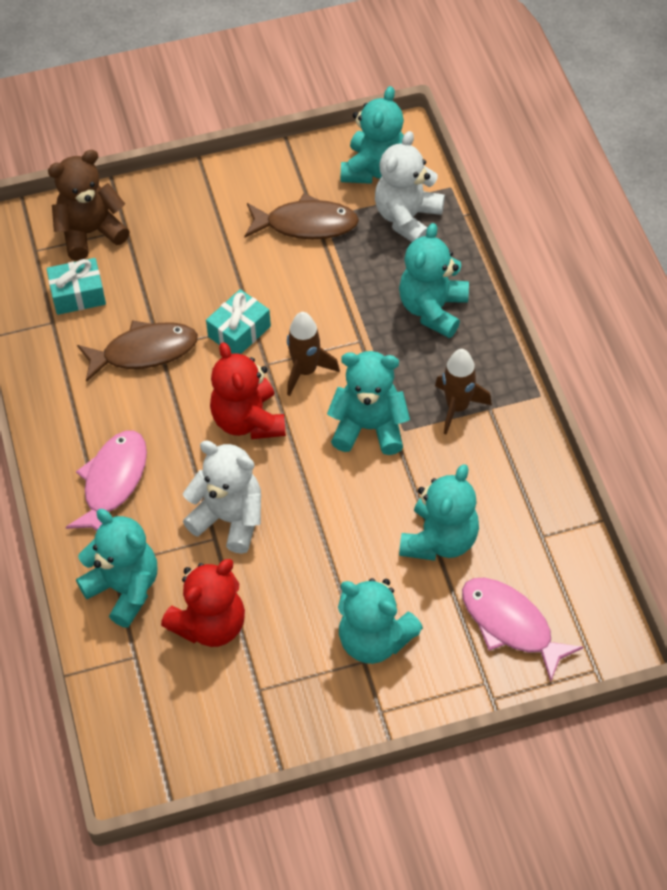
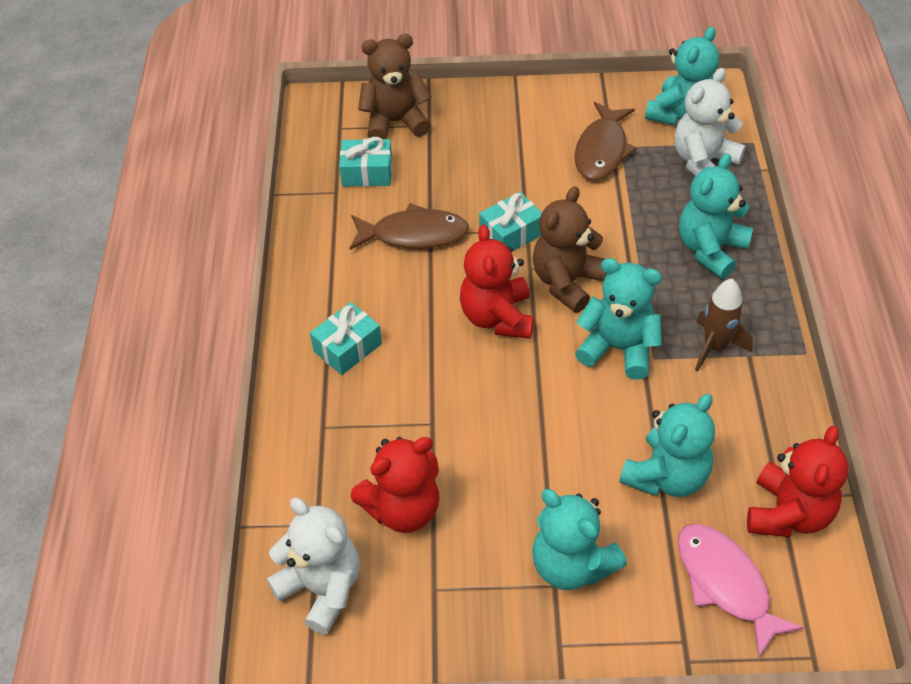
camera: 15 degrees right, 5 degrees down
(113, 482) = (347, 348): pink fish -> turquoise gift
(124, 589) = (327, 453): turquoise teddy bear -> none
(229, 519) = (452, 407): white teddy bear -> white teddy bear (322, 588)
(305, 371) = (567, 282): brown rocket -> brown teddy bear
(306, 224) = (602, 150): brown fish -> brown fish turned 90 degrees clockwise
(552, 550) = (788, 513): none -> red teddy bear

